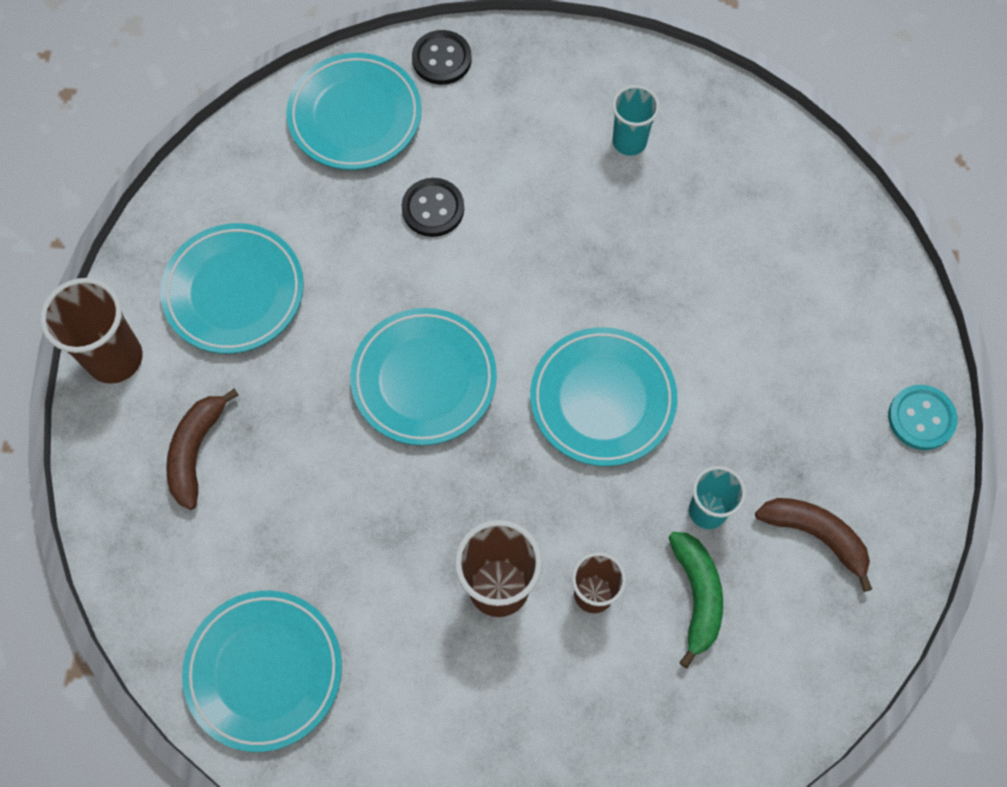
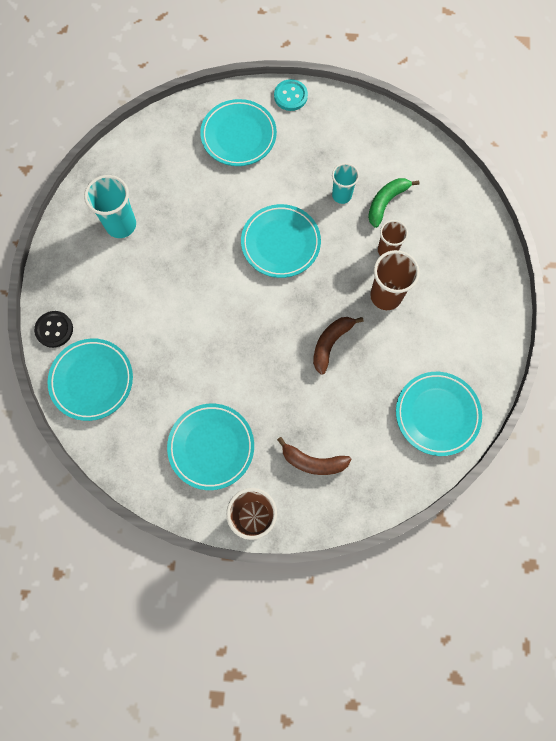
camera: 90 degrees left, 5 degrees up
(424, 379) = (269, 336): turquoise plate -> turquoise plate (238, 136)
(433, 209) = (159, 333): black button -> none
(629, 142) = (121, 225): turquoise cup -> turquoise cup, size x1.55
(697, 596) = (386, 202): green banana -> green banana turned 45 degrees counterclockwise
(816, 535) = (353, 147): brown banana -> brown banana (330, 343)

